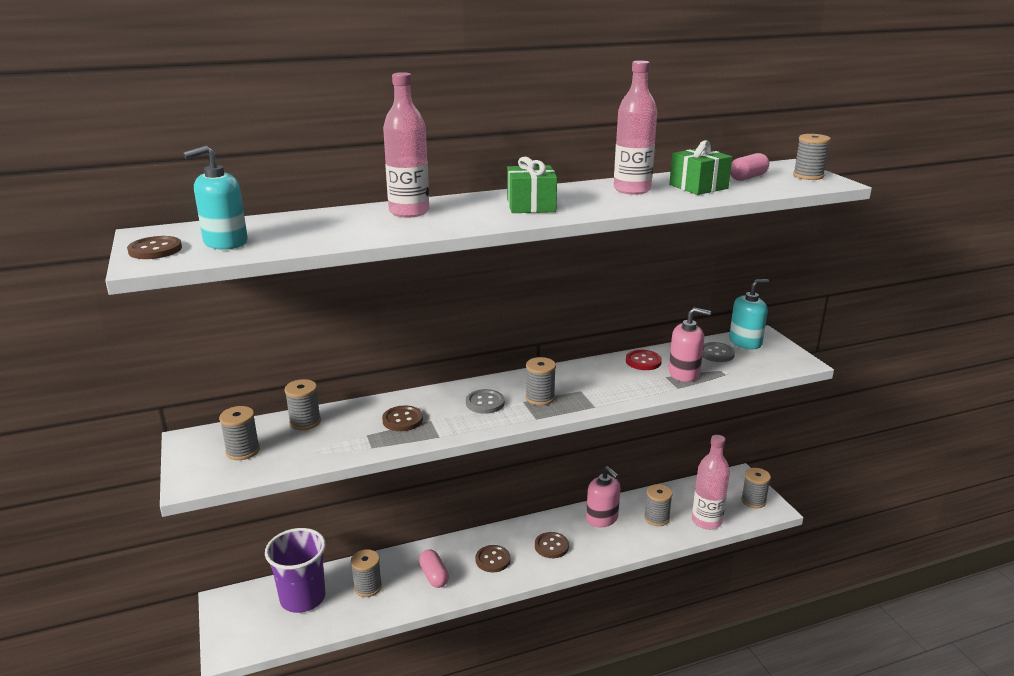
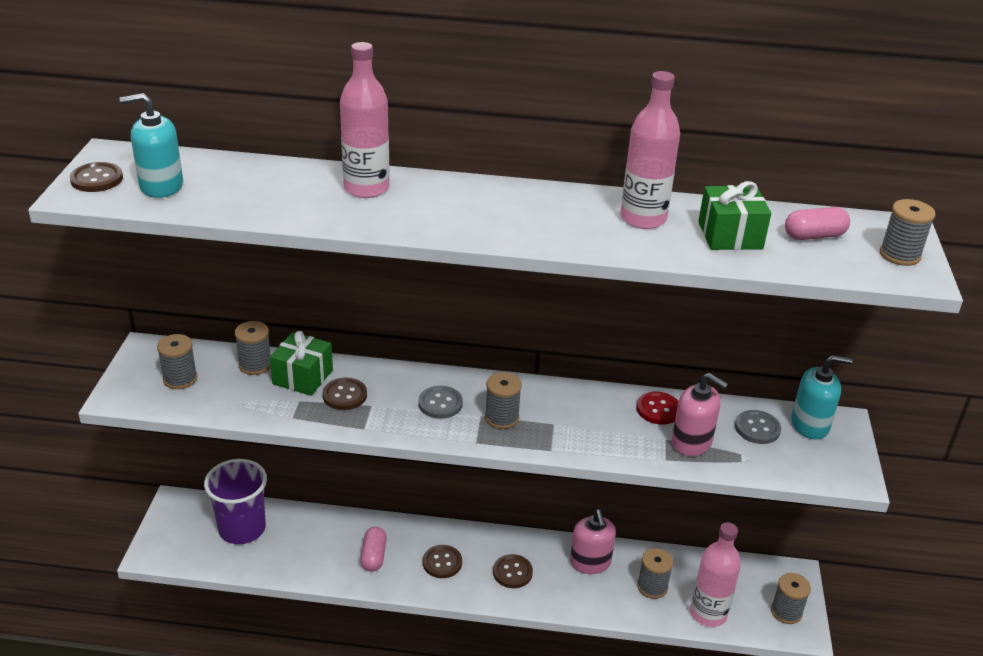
camera: 25 degrees right, 10 degrees up
(367, 587) = (305, 542): grey spool -> none
(531, 206) = (499, 214): green gift -> green gift (303, 377)

